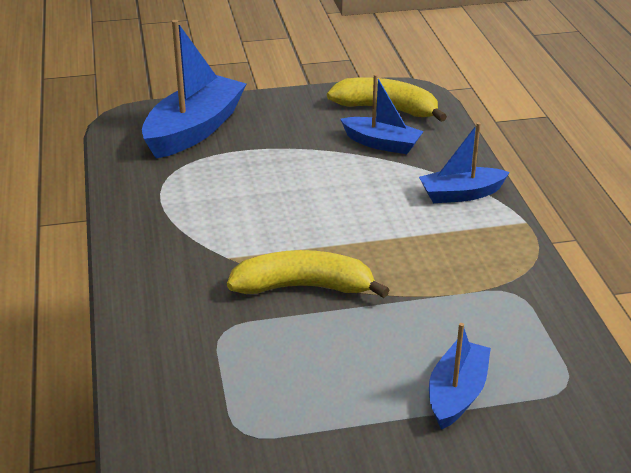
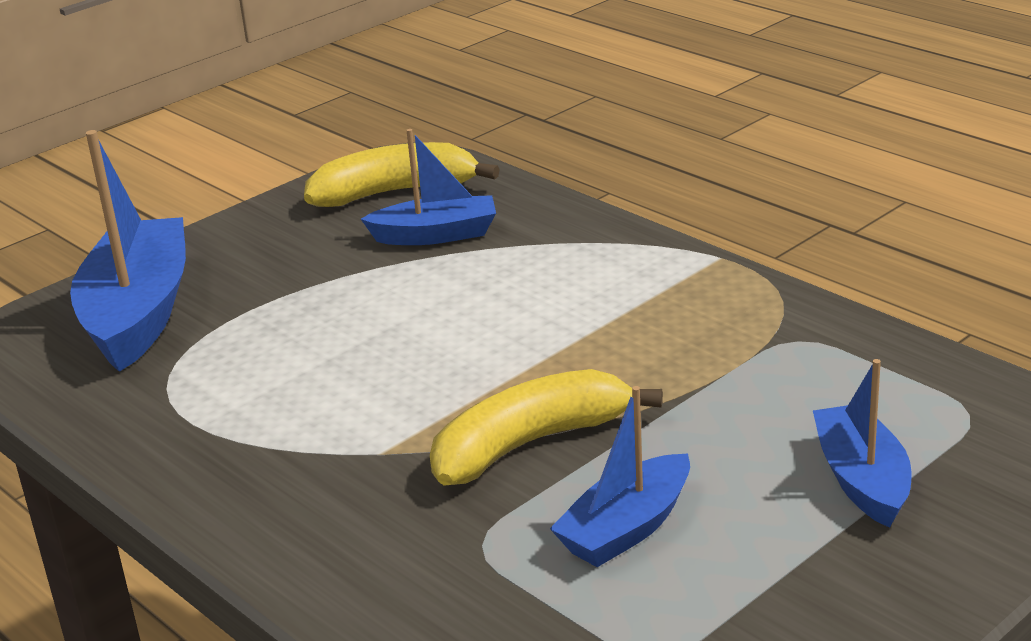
camera: 30 degrees left, 5 degrees down
(461, 194) = (607, 256): blue boat -> blue boat (626, 528)

